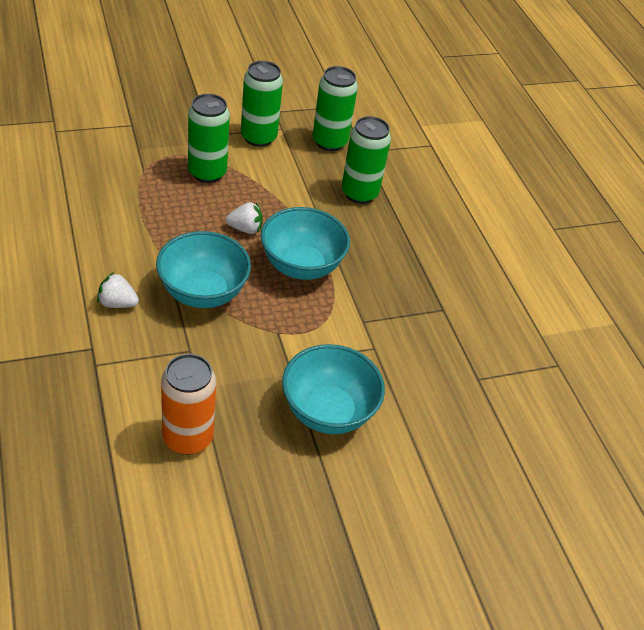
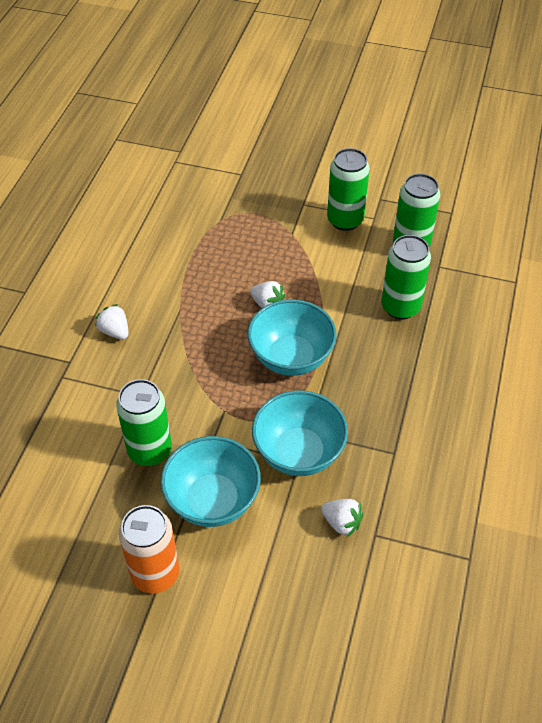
camera: 40 degrees right, 5 degrees up
(188, 438) = (85, 469): orange can -> orange can (155, 573)
(203, 293) = (188, 349): turquoise bowl -> turquoise bowl (298, 452)
(207, 172) = (273, 240): green can -> green can (150, 450)
(446, 381) = (341, 522): none -> white strawberry

